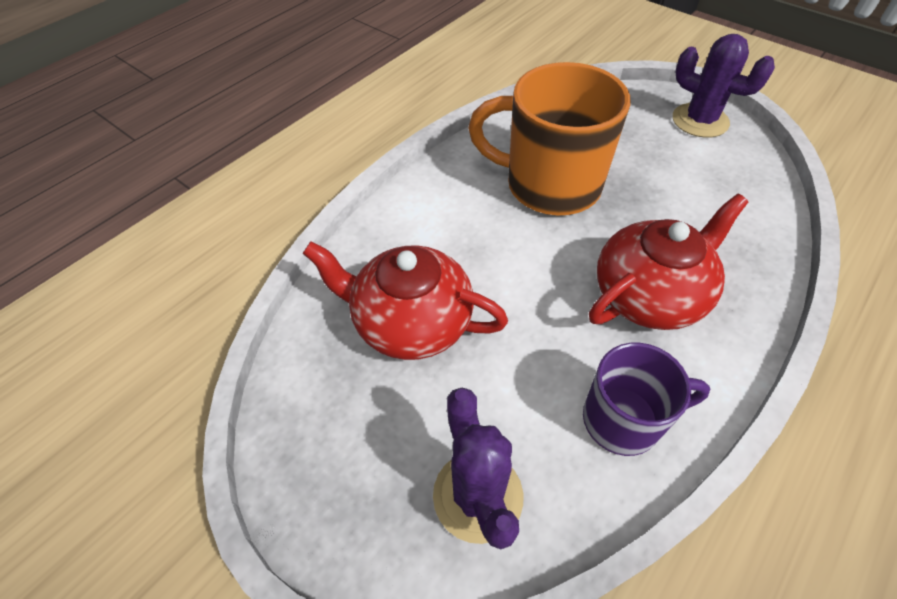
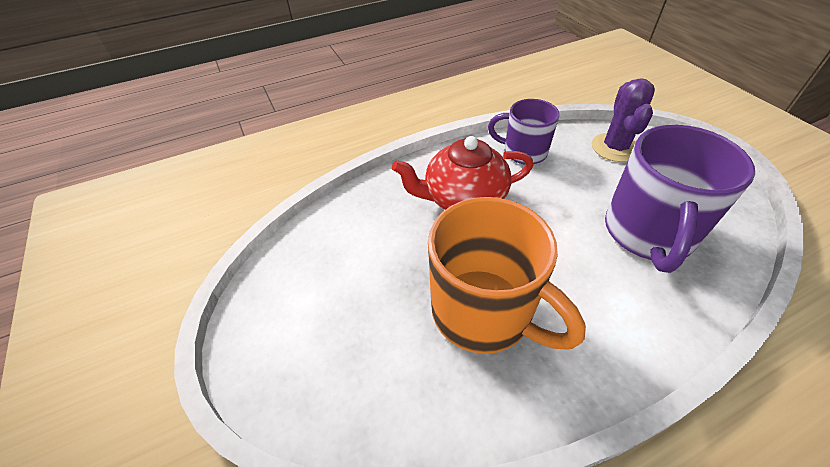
camera: 155 degrees left, 5 degrees down
(411, 322) = (648, 234): red teapot -> purple mug
(700, 121) = (268, 333): purple cactus -> none

